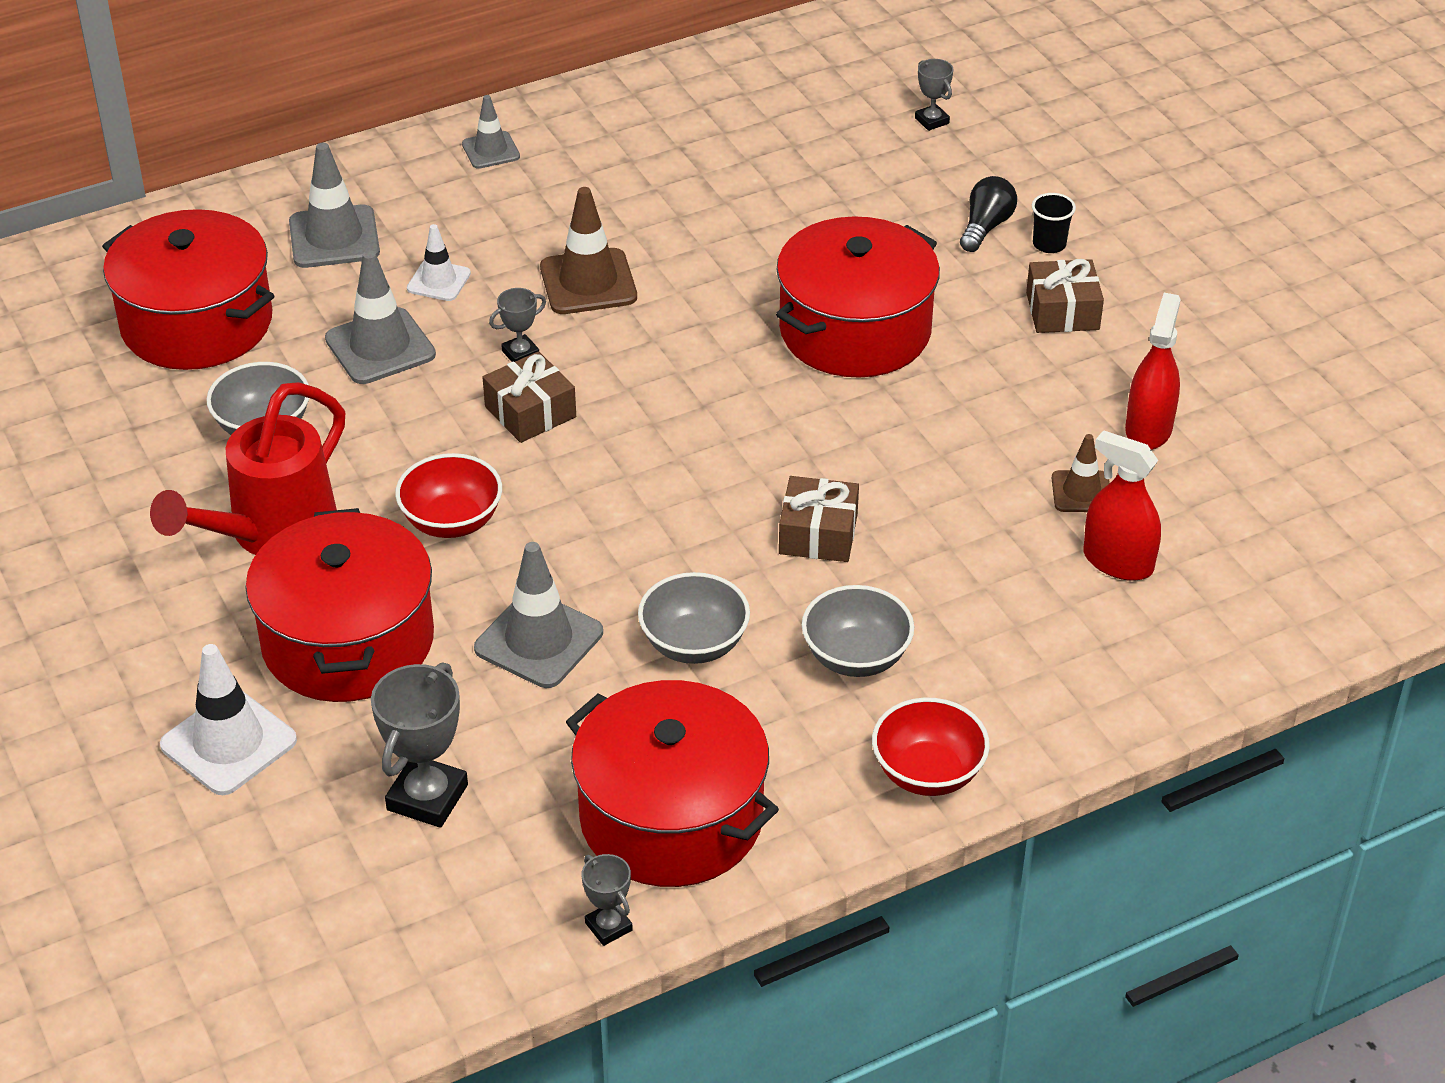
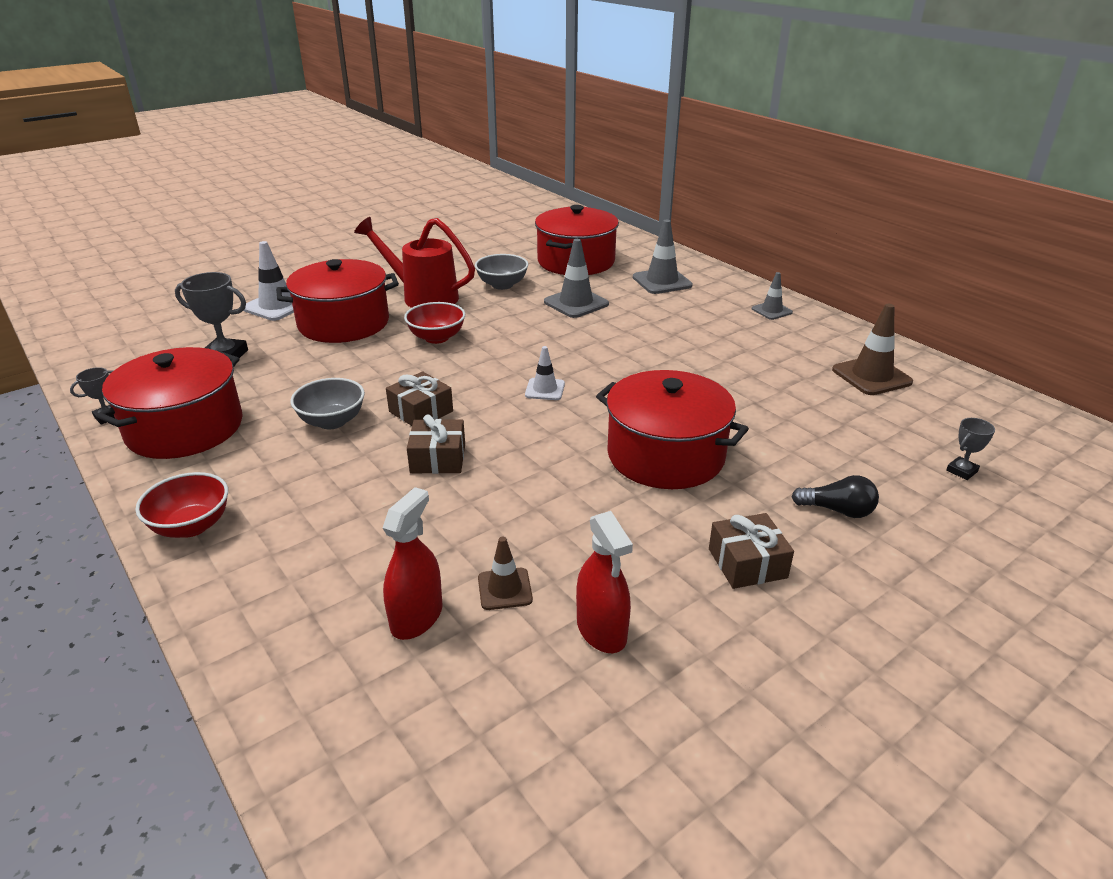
camera: 80 degrees right, 10 degrees down
(439, 281) = (640, 311): white traffic cone -> white traffic cone (545, 389)
(520, 353) = (586, 340): grey trophy -> none
(530, 412) = (535, 348): brown gift -> brown gift (421, 411)
(539, 640) = (340, 372): grey traffic cone -> none
(588, 282) = (664, 352): brown traffic cone -> brown traffic cone (871, 376)
(856, 657) = (313, 485): grey bowl -> none
(1049, 244) = (839, 549): black cup -> none
(1148, 429) = (601, 630): red spray bottle -> red spray bottle turned 60 degrees clockwise

